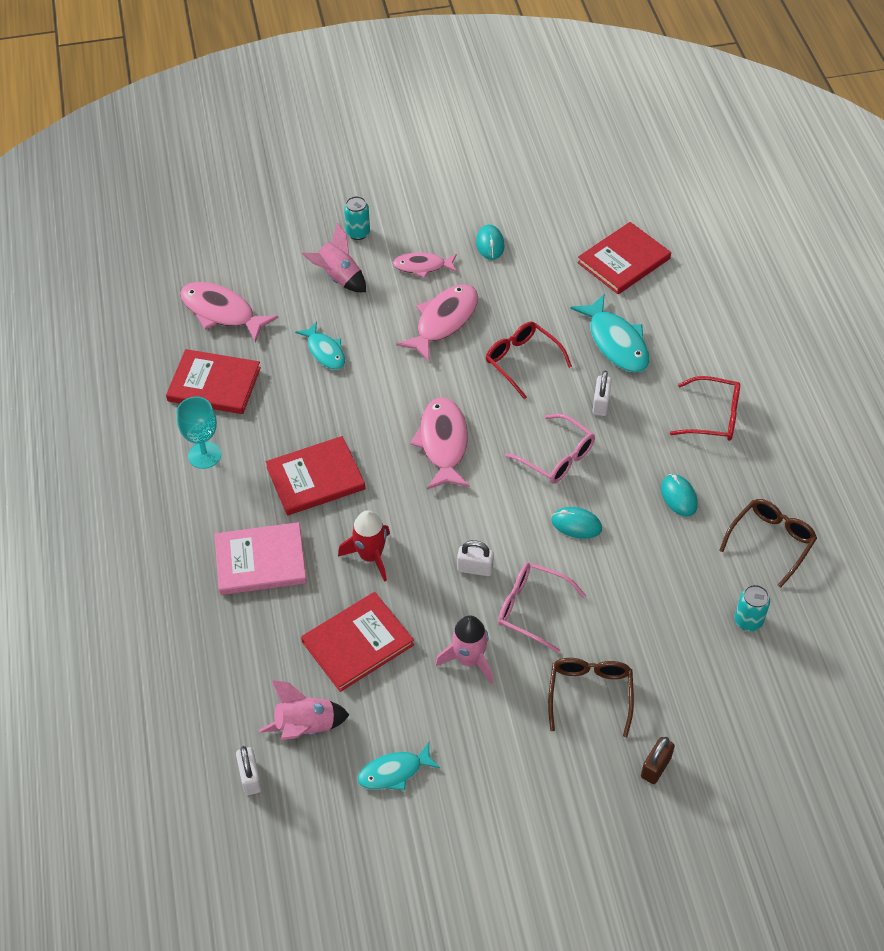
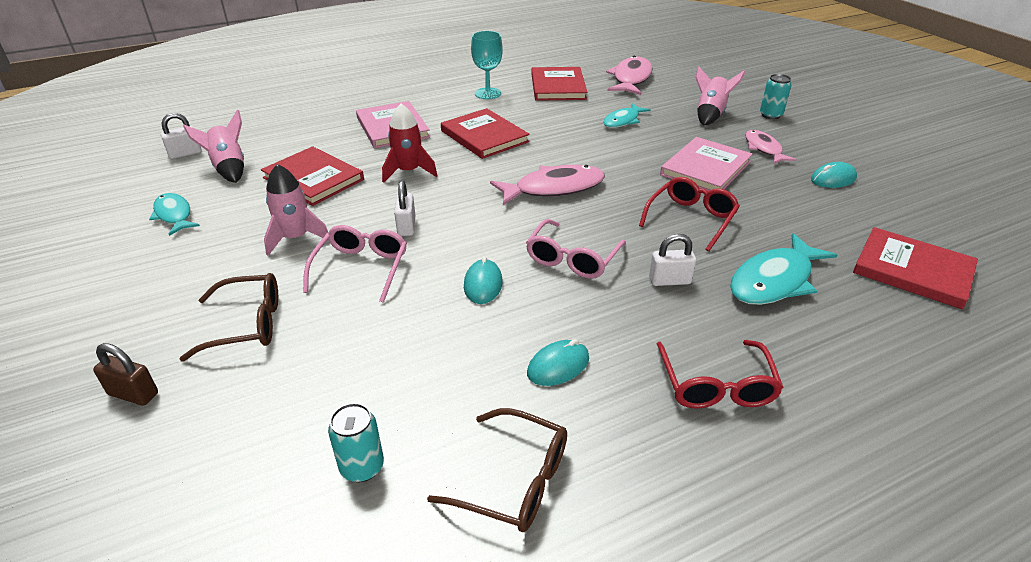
camera: 75 degrees right, 15 degrees down
(444, 321) = (705, 168): pink fish -> pink book

